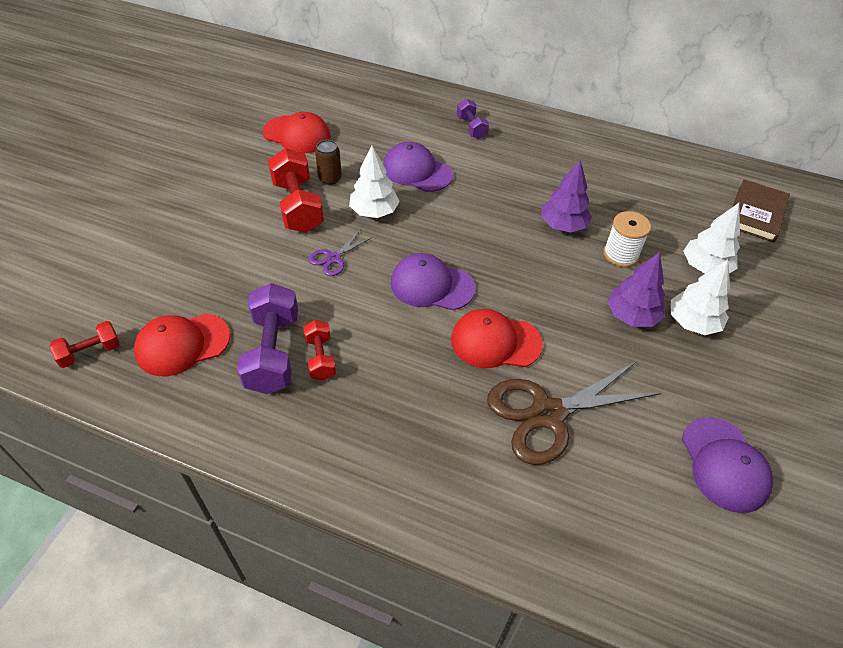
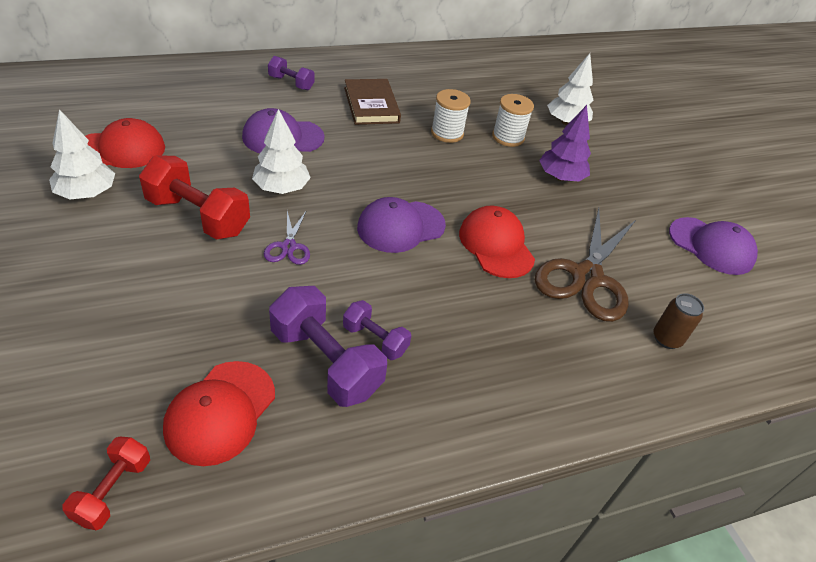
camera: 45 degrees left, 5 degrees down
(320, 358) = (375, 340): red dumbbell -> purple dumbbell
(330, 178) = (204, 177): brown can -> brown can (666, 339)
(495, 342) = (496, 245): red cap -> red cap turned 105 degrees clockwise
(563, 225) = (447, 133): purple tree -> white spool
(692, 322) = (599, 163): white tree -> white tree (87, 193)
(756, 213) = (556, 73): brown book -> brown book (371, 105)

